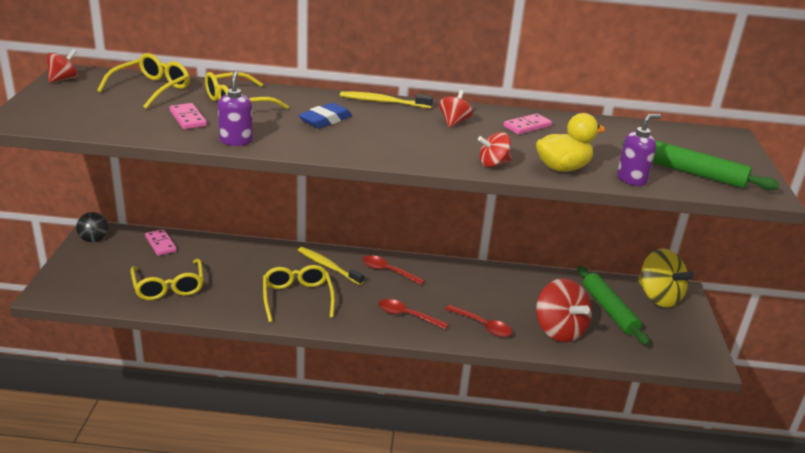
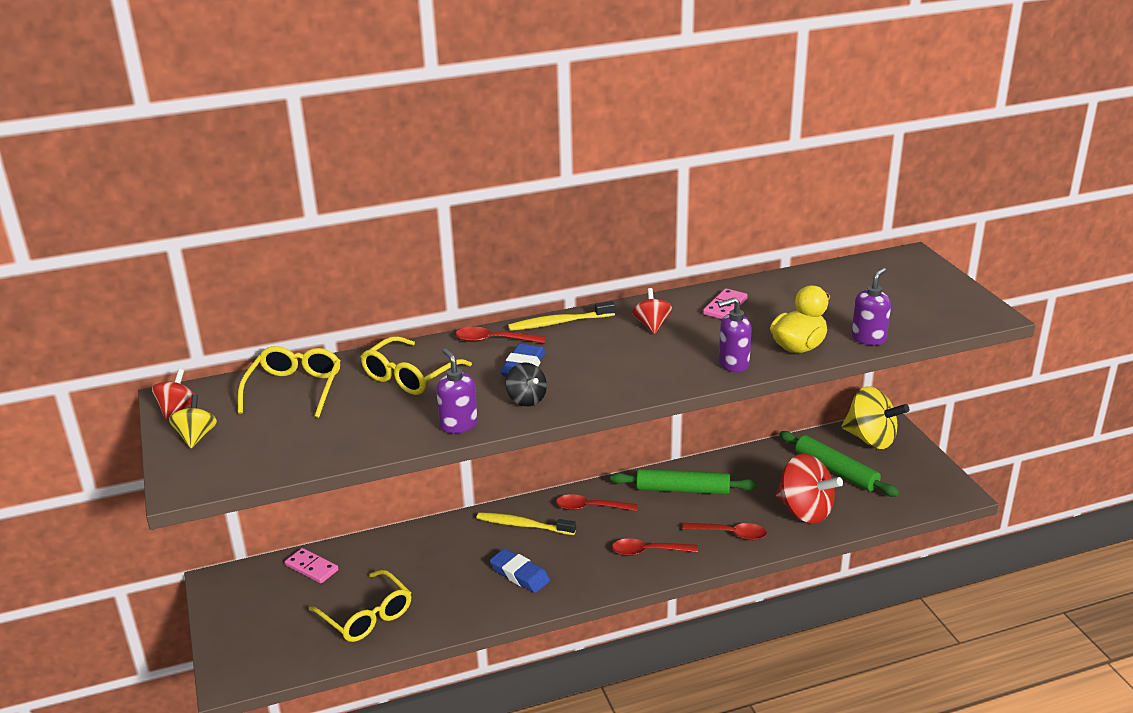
camera: 20 degrees left, 0 degrees up
(56, 97) = (196, 436): none -> yellow spinning top
(93, 237) = (222, 589): black spinning top -> black spinning top (526, 399)
(188, 118) = (378, 414): pink domino -> none
(297, 298) = (519, 574): yellow glasses -> blue eraser
(322, 99) = (494, 340): none -> red spoon
(493, 164) = (733, 364): red spinning top -> purple soap dispenser
(695, 173) = (916, 312): green rolling pin -> green rolling pin (683, 490)

